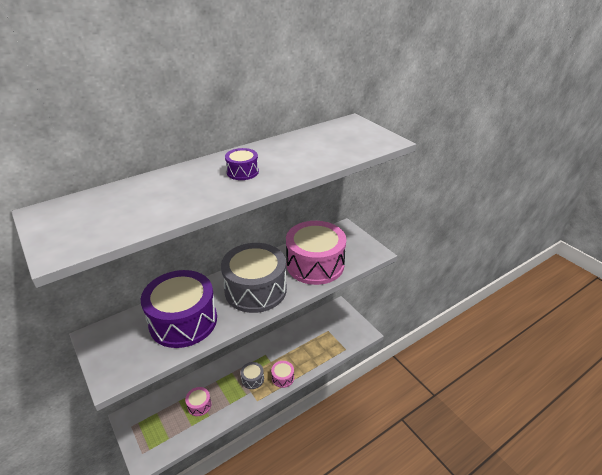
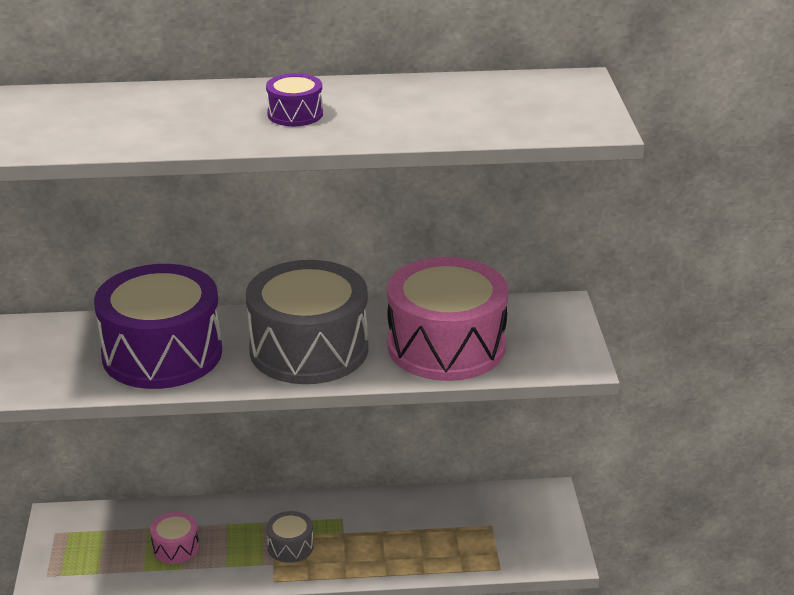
camera: 30 degrees right, 5 degrees down
(283, 378) = (344, 566): pink drum -> none

